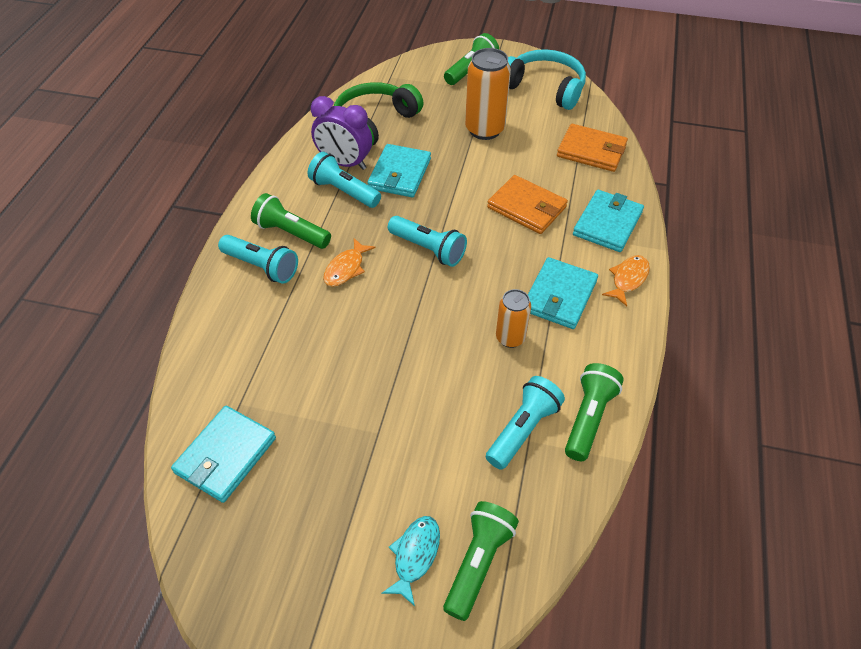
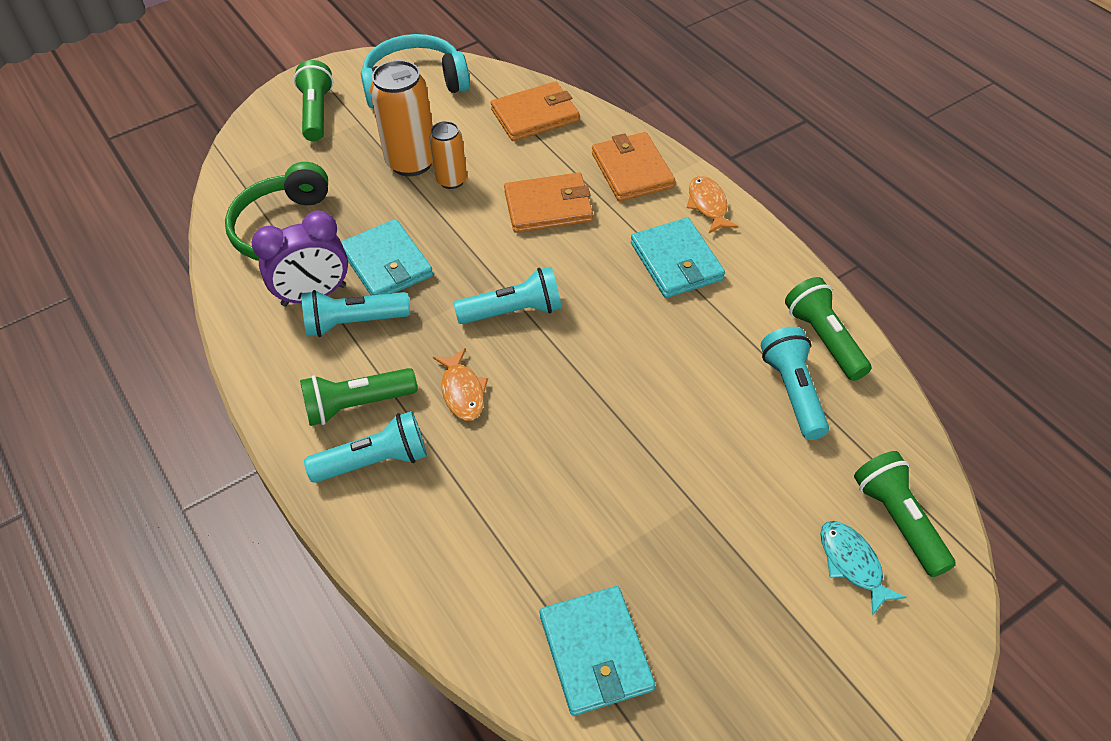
camera: 45 degrees left, 0 degrees up
(510, 338) = (686, 329): orange can -> orange can (451, 180)
(607, 223) = (632, 170): turquoise wallet -> orange wallet

